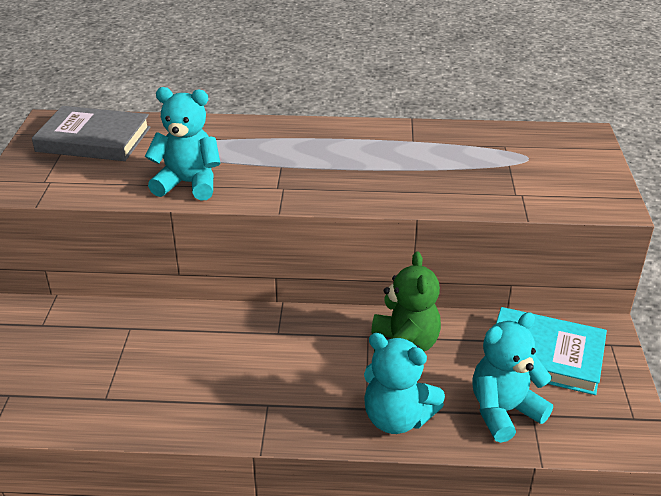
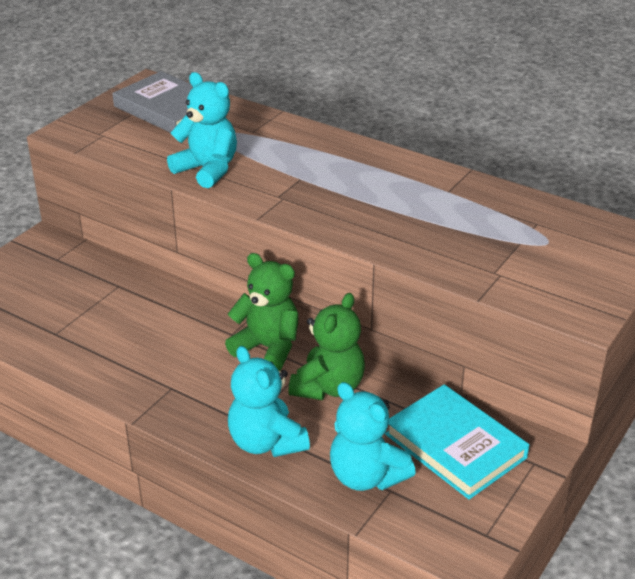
camera: 30 degrees right, 0 degrees up
(321, 333) = (267, 348): none -> green teddy bear
(504, 411) = (366, 476): turquoise teddy bear -> turquoise teddy bear turned 135 degrees counterclockwise

